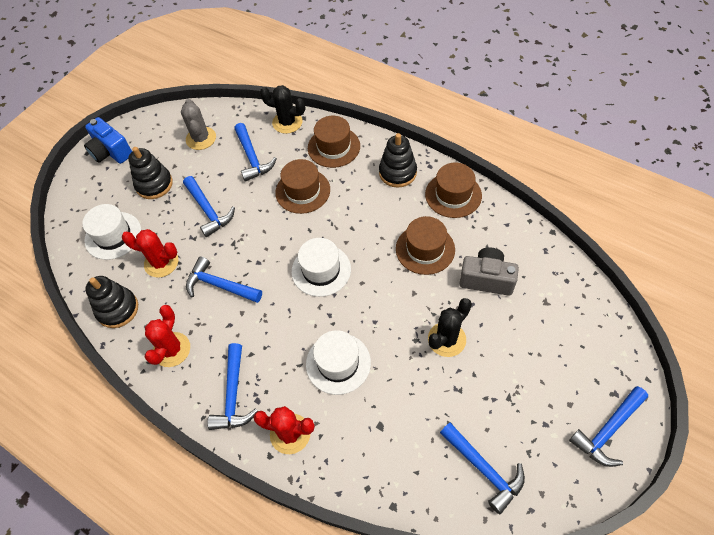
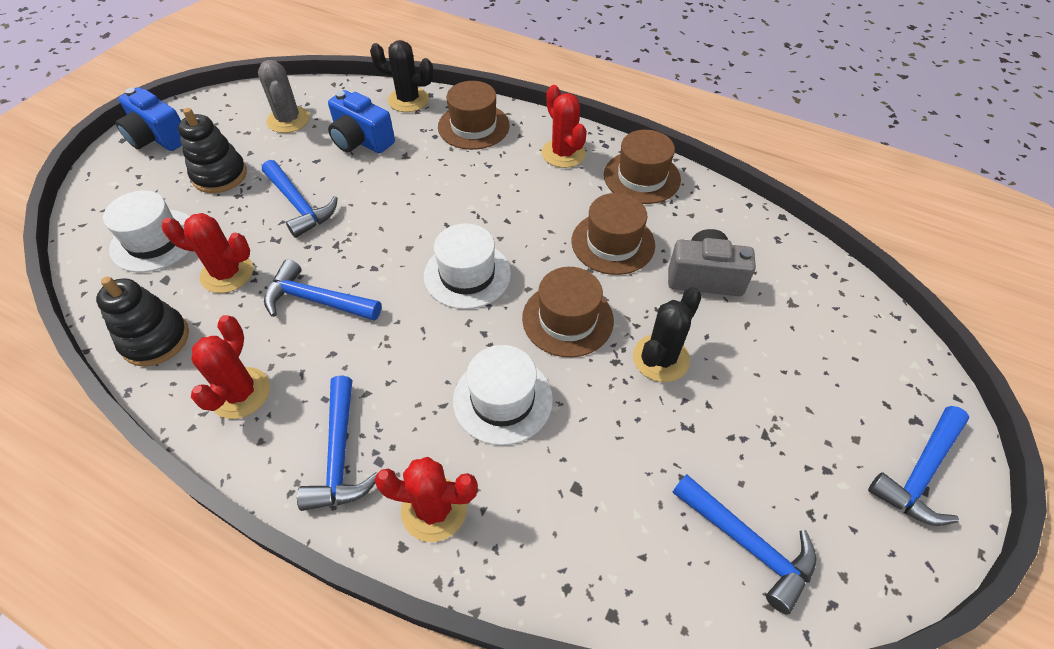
camera: 10 degrees left, 5 degrees down
(252, 158) = (361, 141): blue hammer -> blue camera
(302, 191) = (434, 178): brown hat -> brown hat (567, 319)
(397, 172) = (563, 153): black stacking toy -> red cactus

